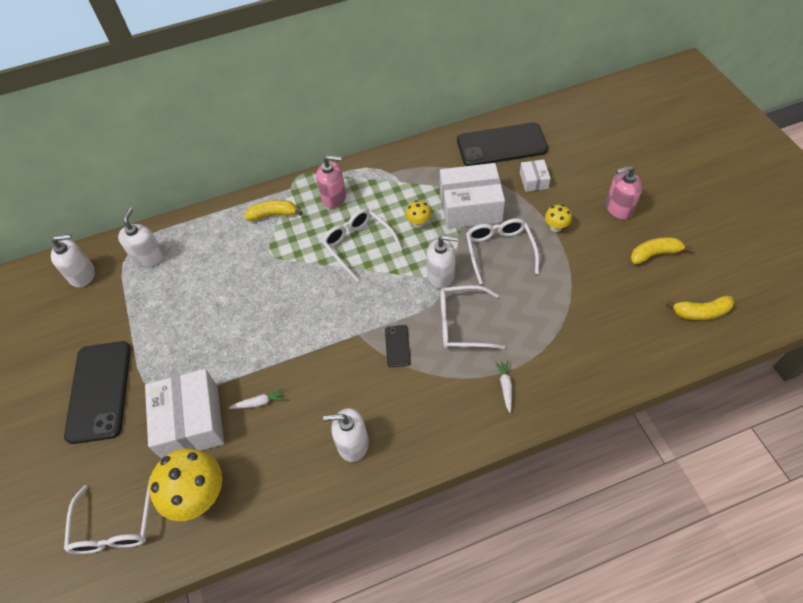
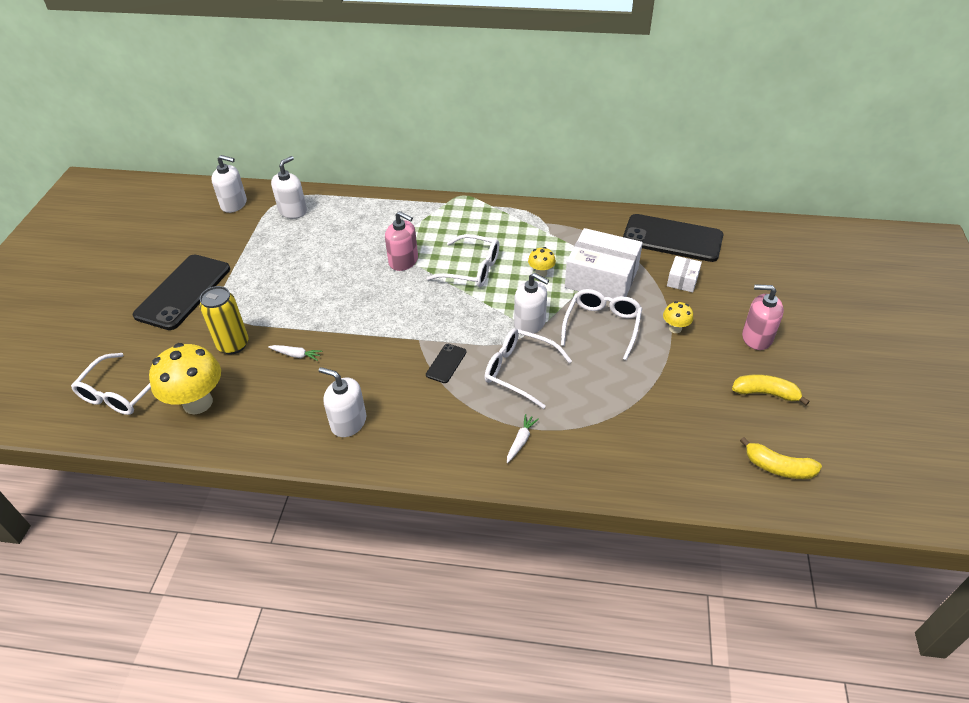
camera: 25 degrees right, 10 degrees down
(191, 421) = (233, 345): white box -> yellow can
(273, 214) = (416, 217): yellow banana -> none
(334, 197) = (479, 224): pink soap dispenser -> pink soap dispenser (403, 261)
(358, 245) = (472, 269): white glasses -> white glasses turned 120 degrees clockwise

